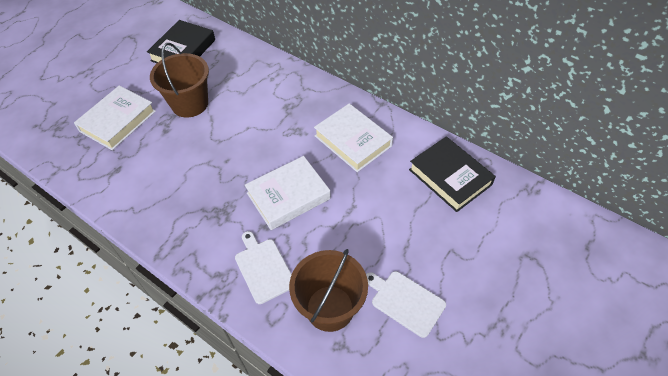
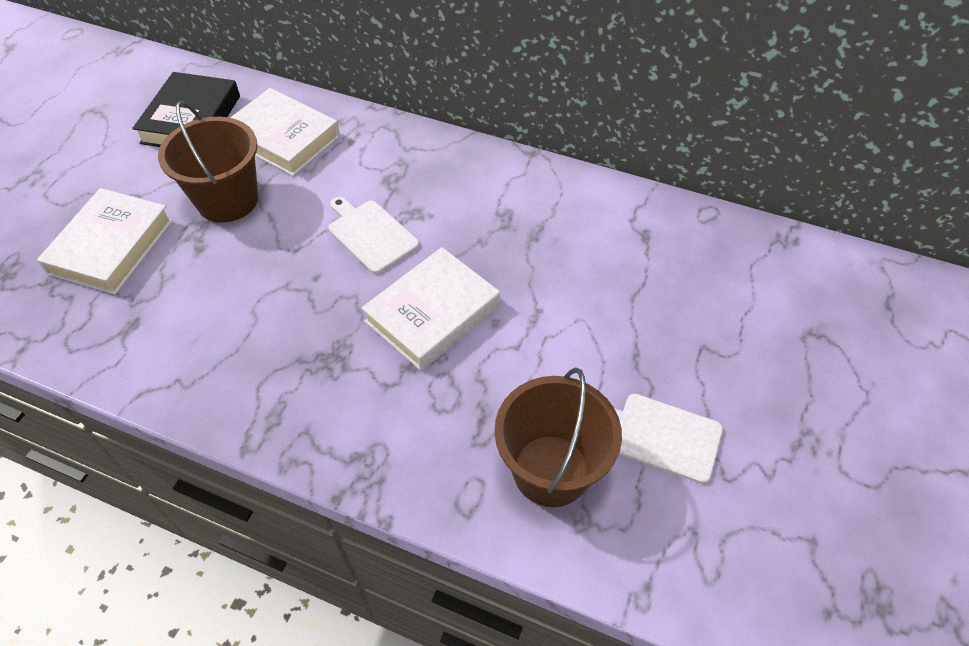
camera: 15 degrees left, 0 degrees up
(263, 268) = (427, 431): white cutting board -> white cutting board (371, 234)
(353, 141) = (506, 214): white book -> white book (283, 138)
(450, 177) = (667, 242): black book -> none

